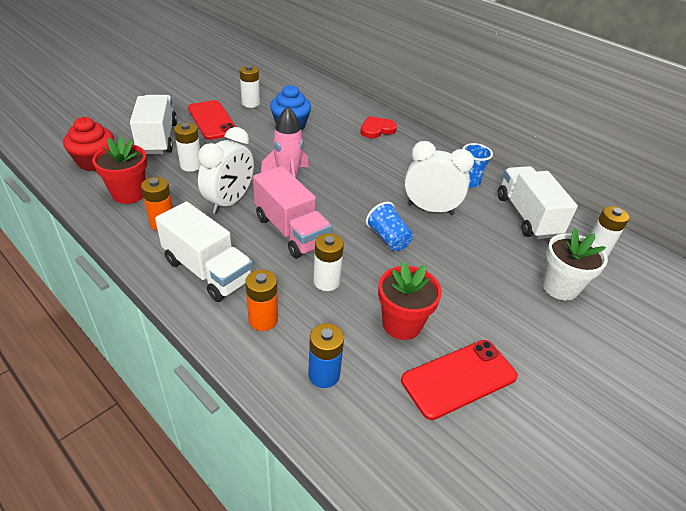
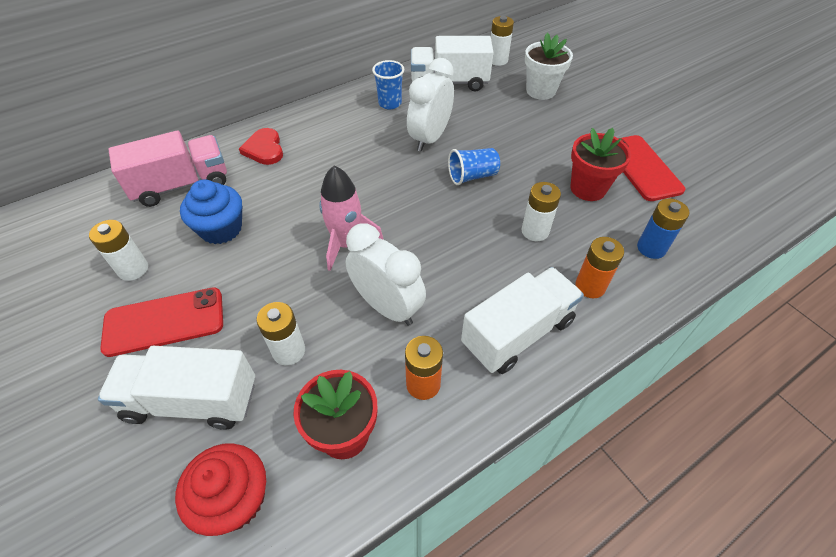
camera: 75 degrees left, 10 degrees up
(291, 231) = (453, 251): pink truck -> pink truck (182, 185)

